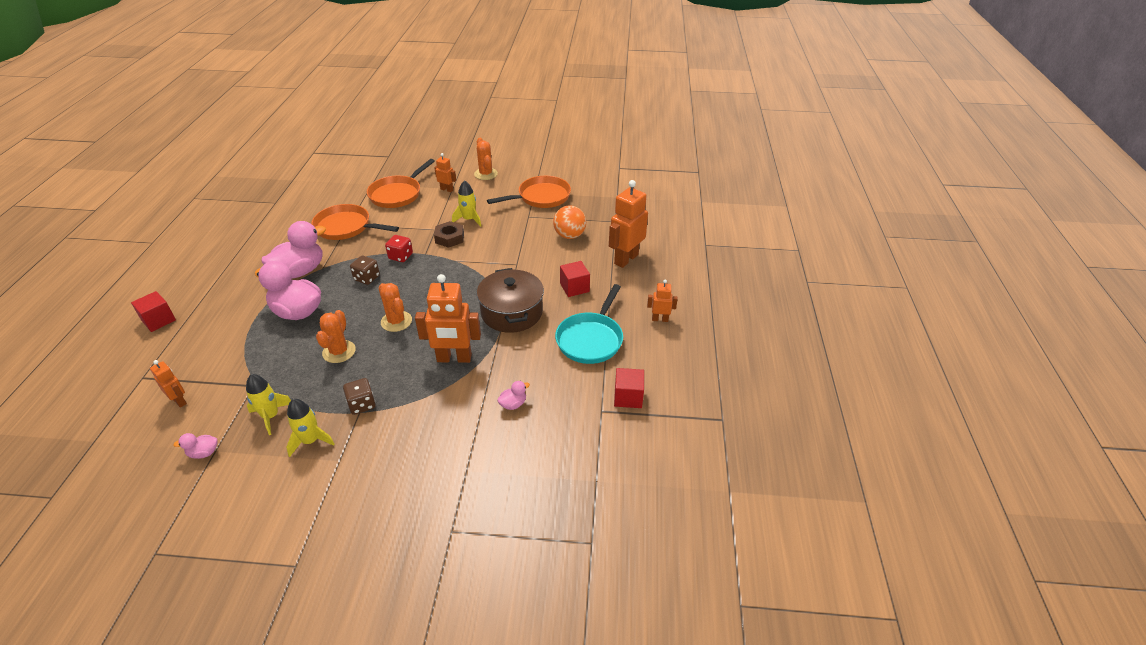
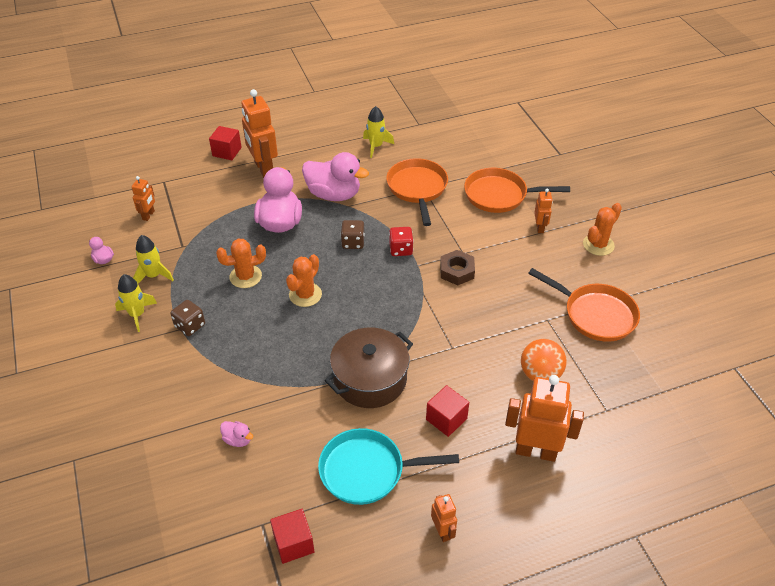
camera: 65 degrees right, 5 degrees up
(454, 358) = (277, 363): orange robot -> orange robot (263, 169)
(469, 219) = (500, 271): yellow rocket -> yellow rocket (376, 146)

